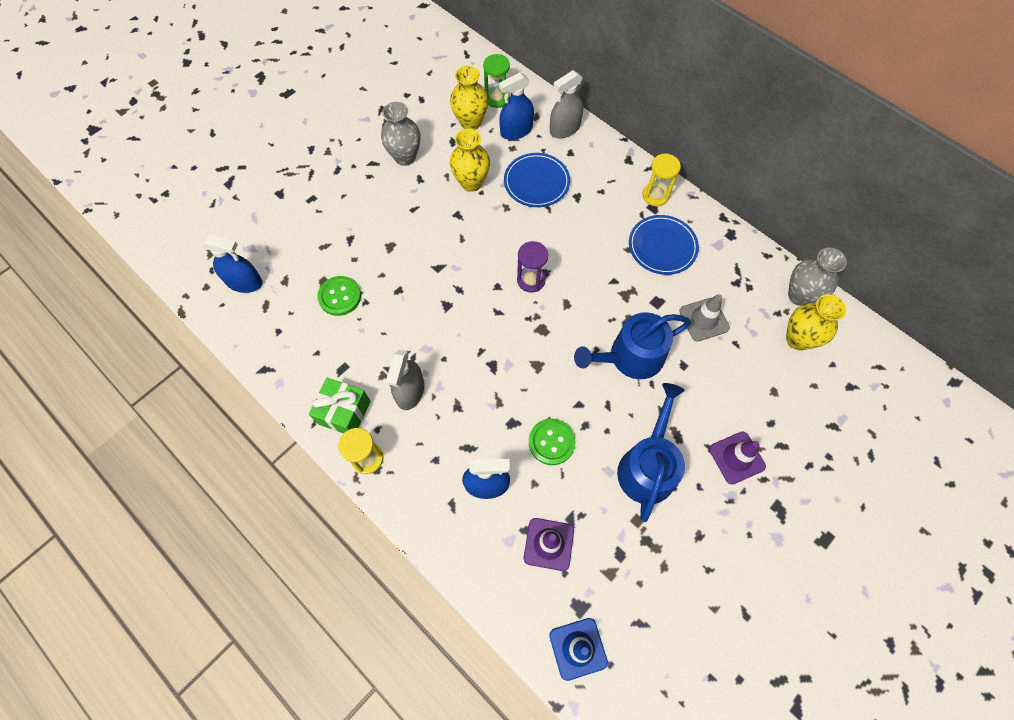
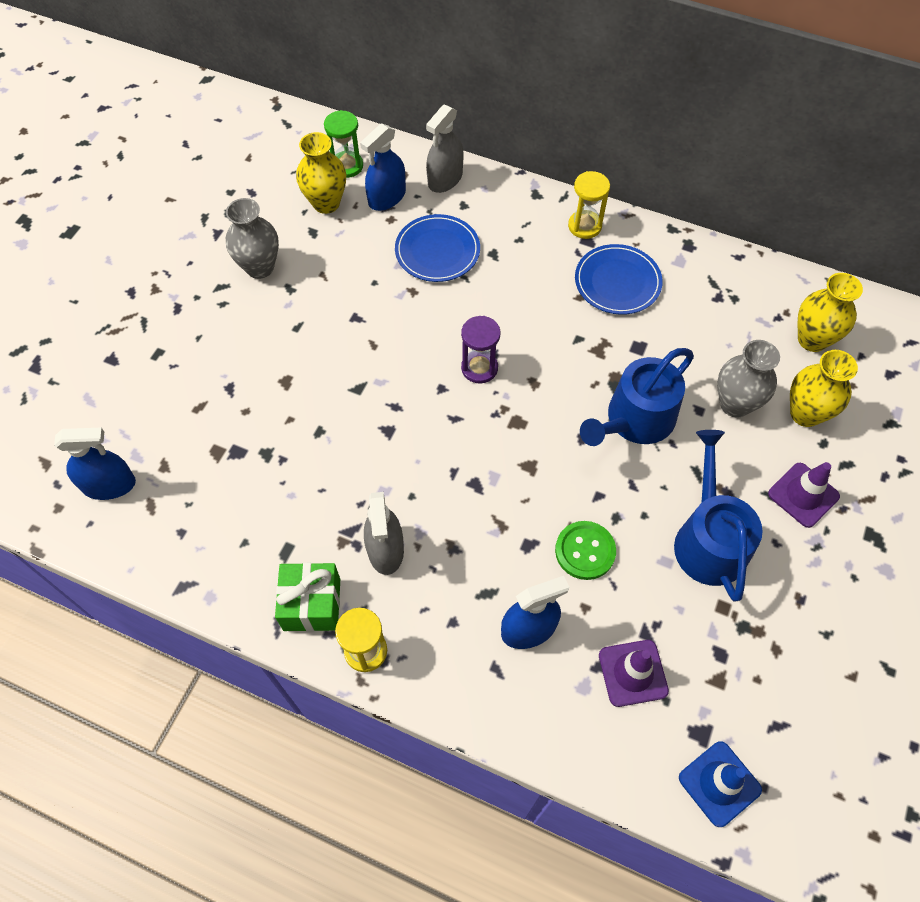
camera: 20 degrees left, 5 degrees down
(340, 296) = (246, 463): green button -> none
(471, 182) = (357, 274): yellow vase -> yellow vase (805, 413)
(704, 319) = (700, 350): grey traffic cone -> none
(799, 295) = (793, 290): grey vase -> grey vase (735, 404)

